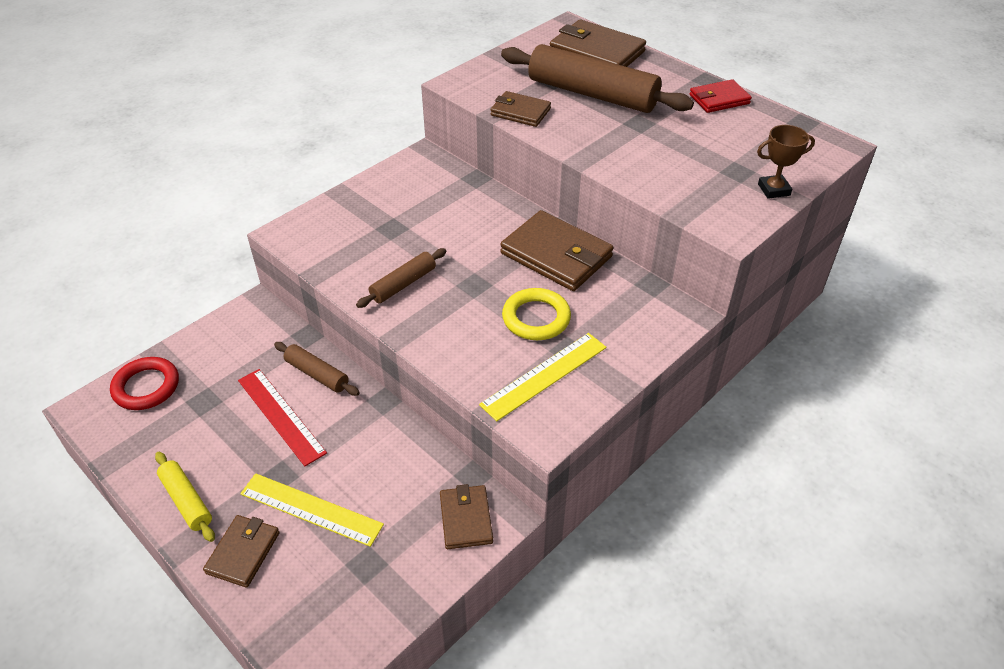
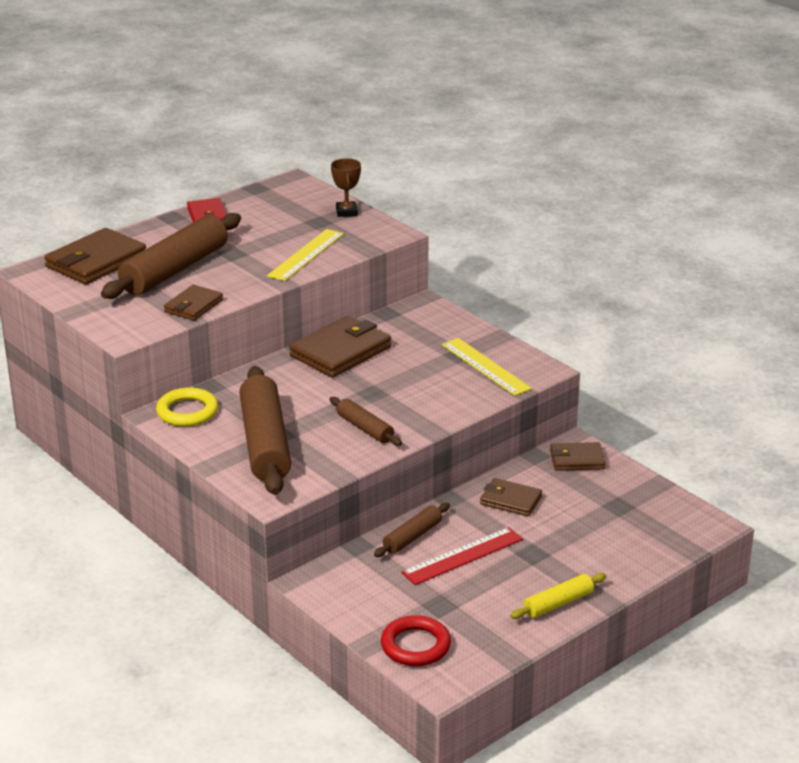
camera: 85 degrees left, 15 degrees down
(243, 553) = (610, 567): brown wallet -> brown wallet (510, 500)
(311, 509) = (567, 534): yellow ruler -> yellow ruler (306, 255)
(377, 220) = (265, 443): none -> brown rolling pin
(536, 318) = (420, 366): yellow ring -> yellow ring (187, 412)

